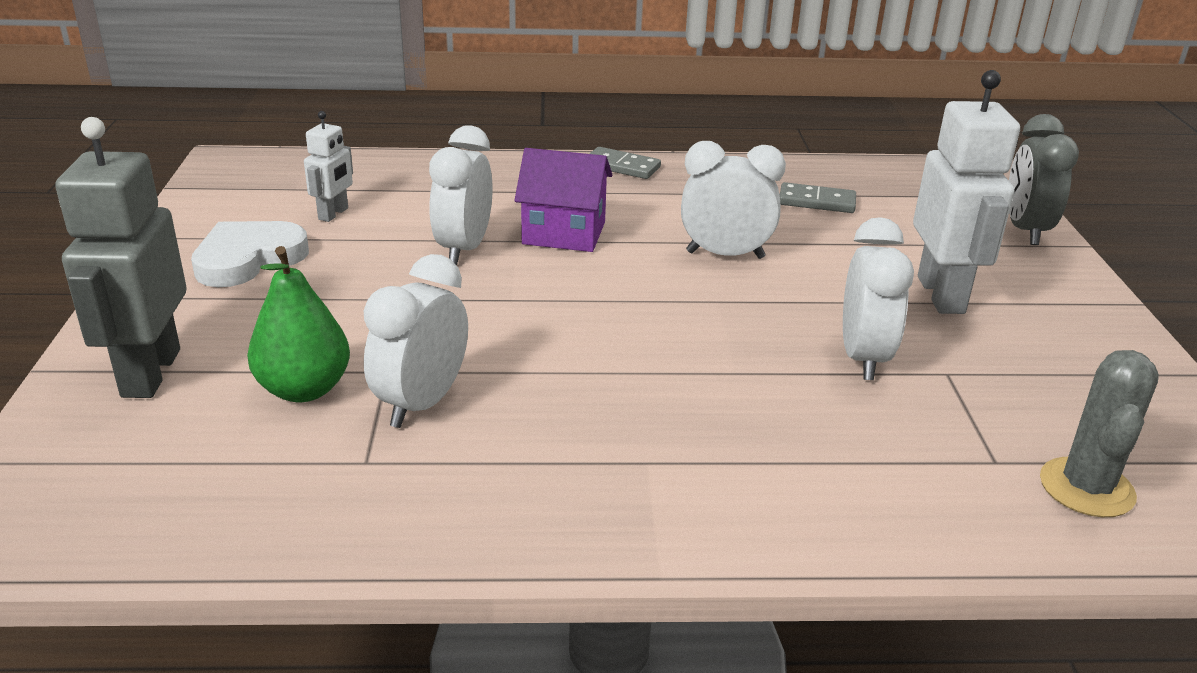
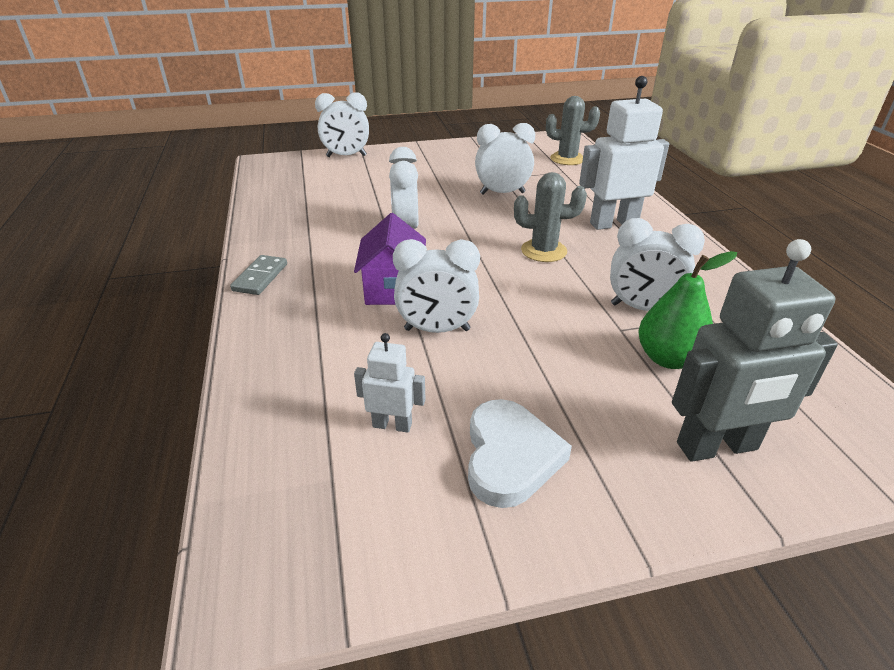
camera: 100 degrees left, 5 degrees up
(248, 259) = (510, 457): white heart -> white heart turned 120 degrees counterclockwise
(625, 356) = (543, 251): none -> grey cactus
(816, 202) = (318, 205): grey domino -> none
(941, 295) = (428, 176): white robot -> white robot (613, 223)
(1025, 230) = (346, 156): grey clock -> white clock

